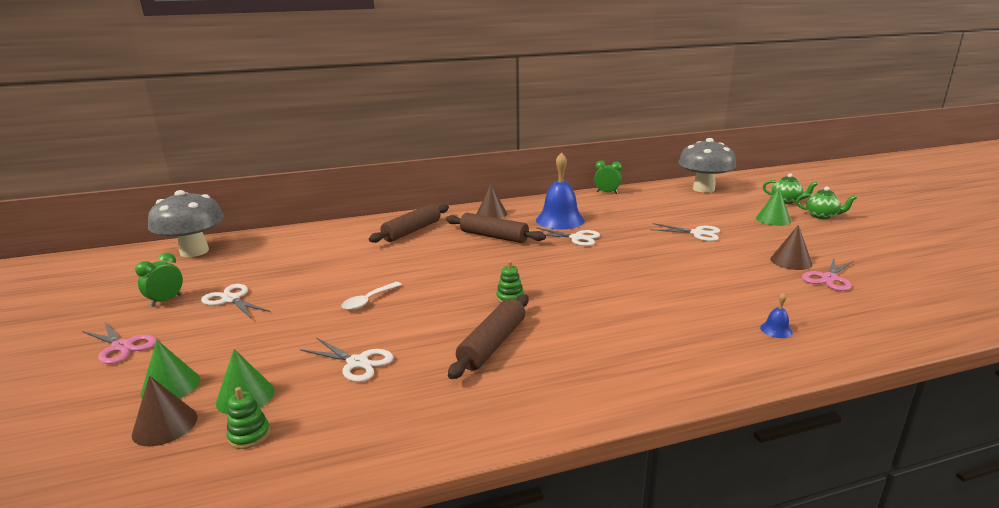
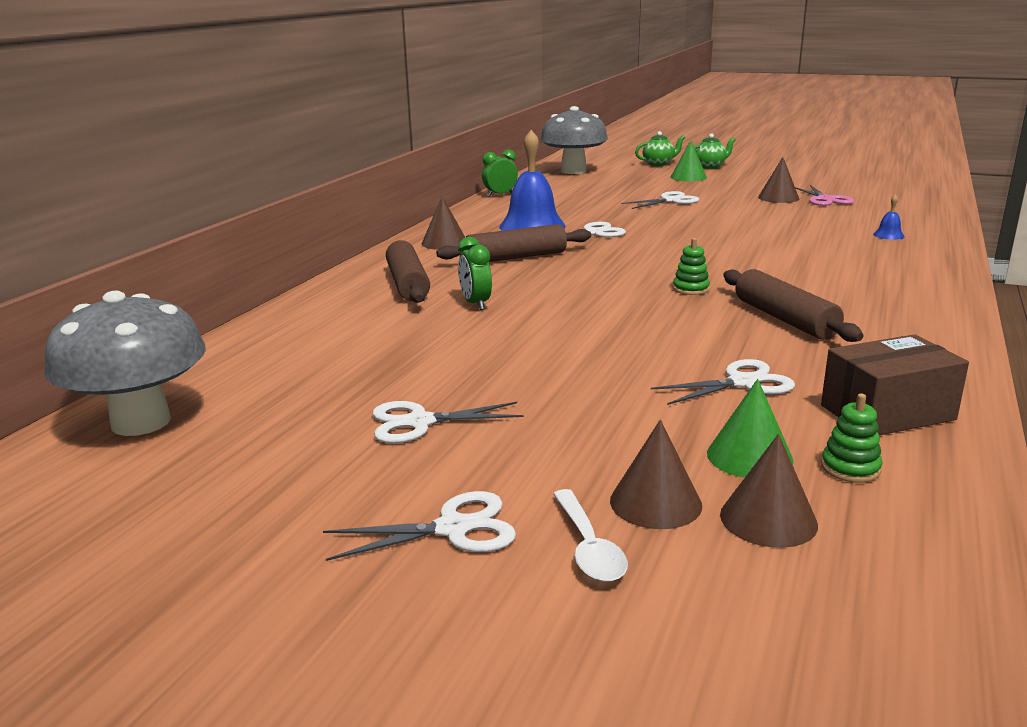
camera: 50 degrees left, 0 degrees up
(122, 346) = (453, 528): pink scissors -> white scissors
(166, 300) = (324, 471): green clock -> green clock (475, 304)
(170, 386) = (655, 502): green cone -> brown cone
(351, 427) = (887, 412): none -> brown box
(368, 301) = (582, 346): white spoon -> white spoon (589, 547)

